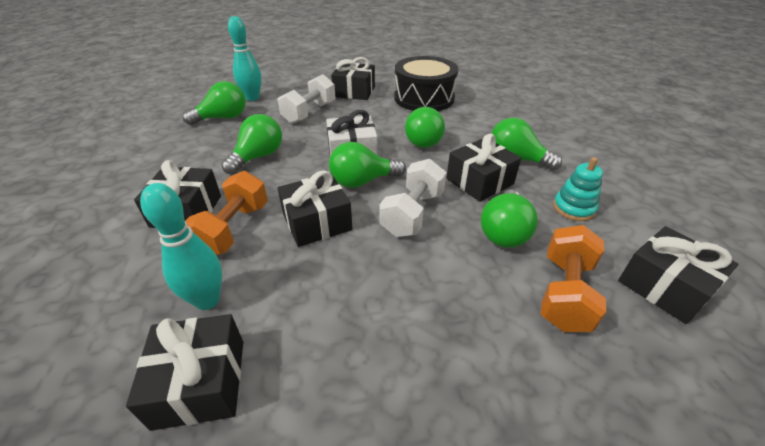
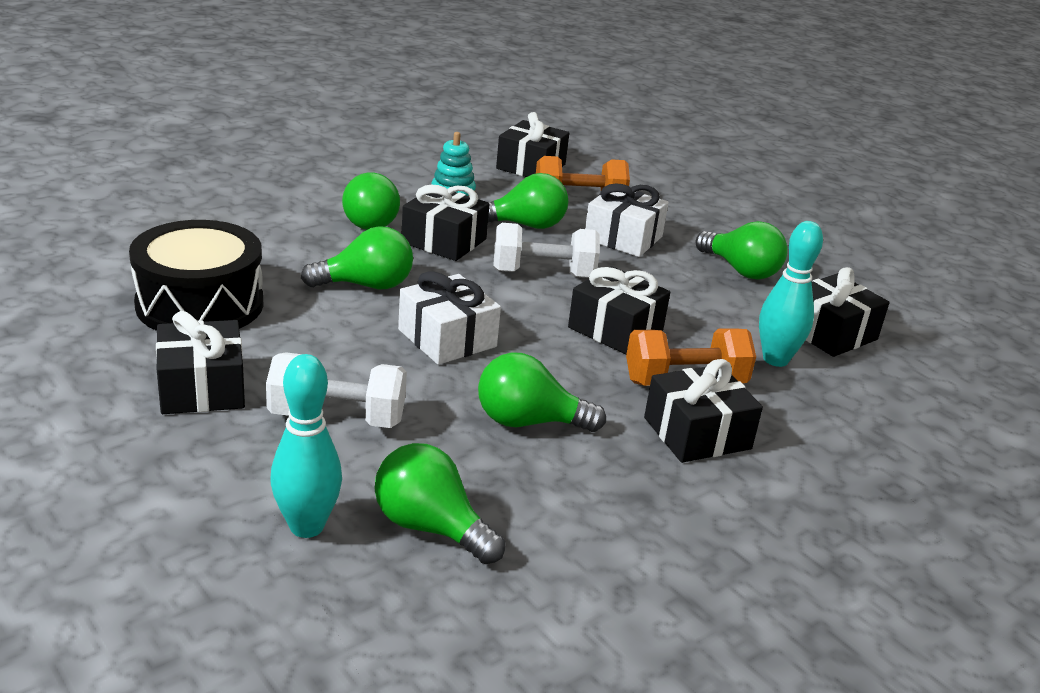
camera: 120 degrees left, 10 degrees down
(362, 181) = (512, 315): green light bulb -> green light bulb (741, 270)
(468, 294) = (623, 238): none -> white gift

